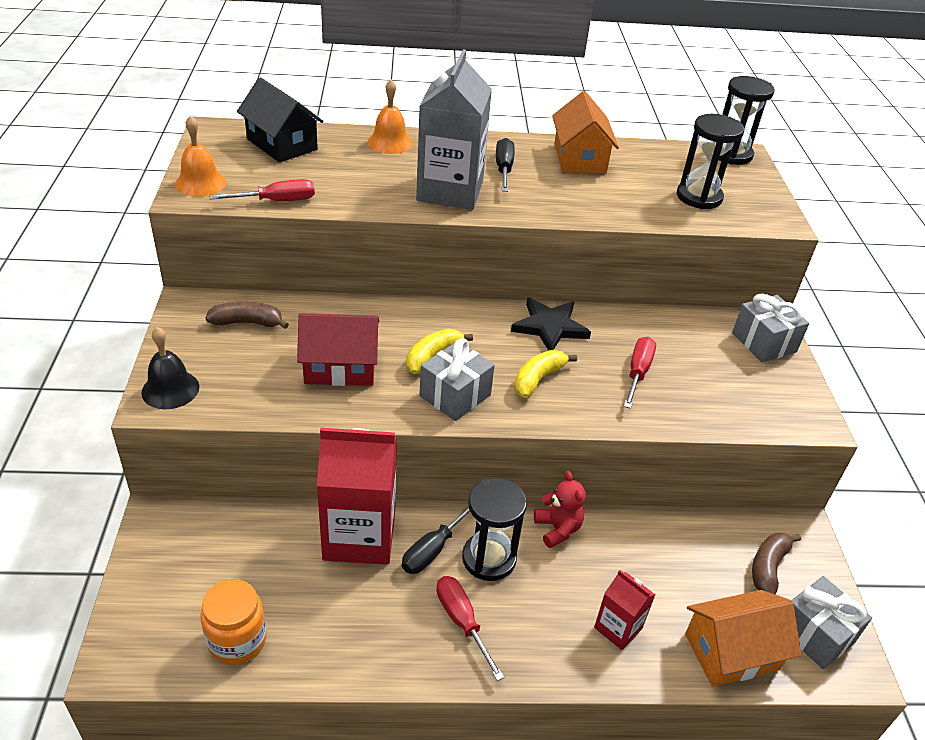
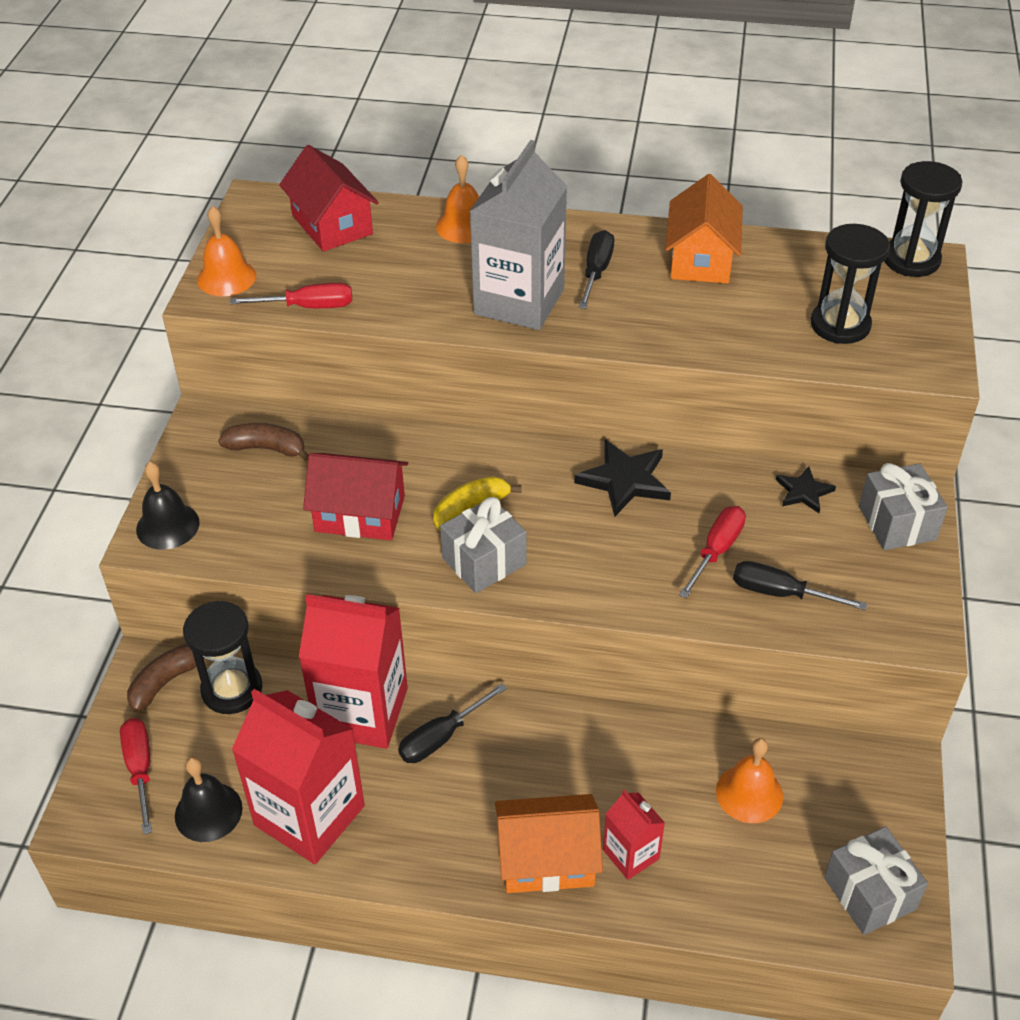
camera: 15 degrees right, 5 degrees up
(237, 640) = (208, 812): orange jar -> black bell
(282, 144) = (332, 225): black house -> red house
(332, 631) = (309, 815): none -> red carton
(461, 621) = (453, 823): red screwdriver -> red screwdriver (140, 768)
(489, 558) = (502, 755): black hourglass -> black hourglass (232, 689)
(538, 379) = (589, 549): yellow banana -> none
(557, 529) = (593, 729): red teddy bear -> none
(687, 326) = (803, 492): none -> black star
(696, 400) = (779, 593): none -> black screwdriver
(696, 565) = (749, 793): none -> orange bell
(731, 652) = (758, 899): orange house -> orange house (547, 859)
(768, 567) = (839, 807): brown banana -> brown banana (166, 682)

